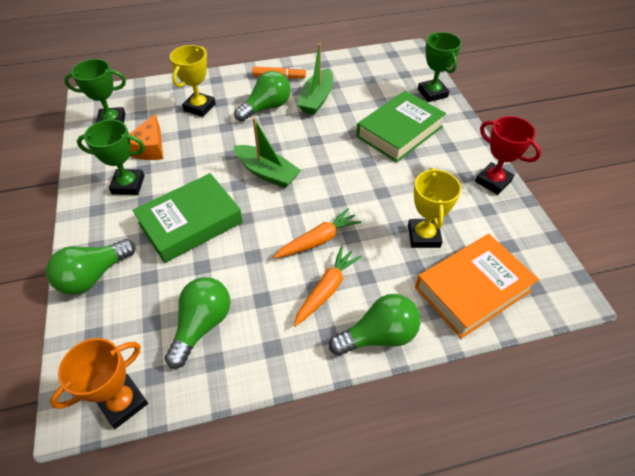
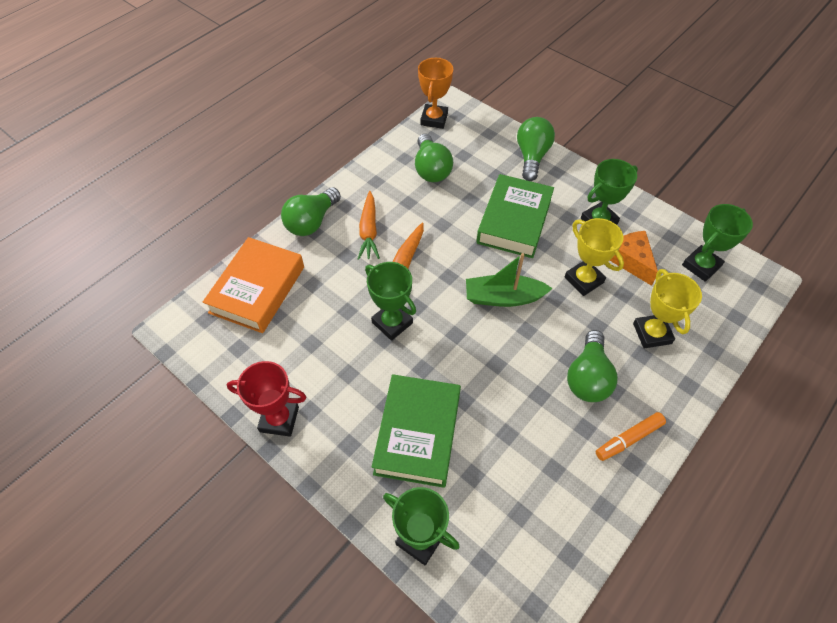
camera: 145 degrees right, 5 degrees up
(317, 99) = (549, 428): green boat -> none
(367, 199) = (392, 323): none -> green trophy
(423, 236) = (319, 314): yellow trophy -> yellow trophy (584, 280)

